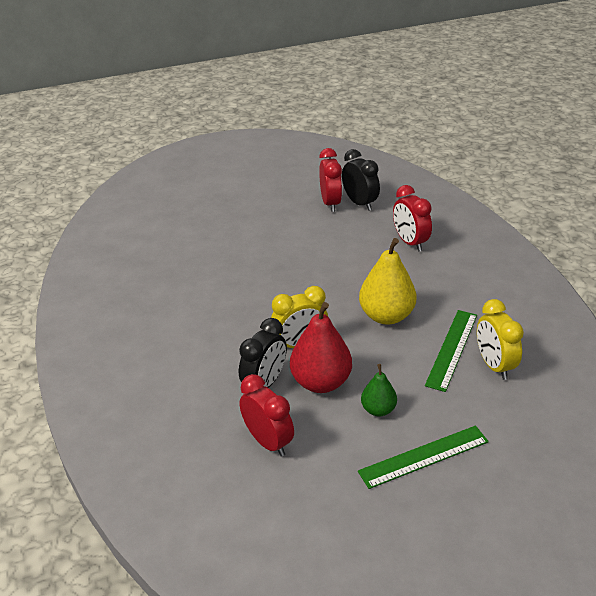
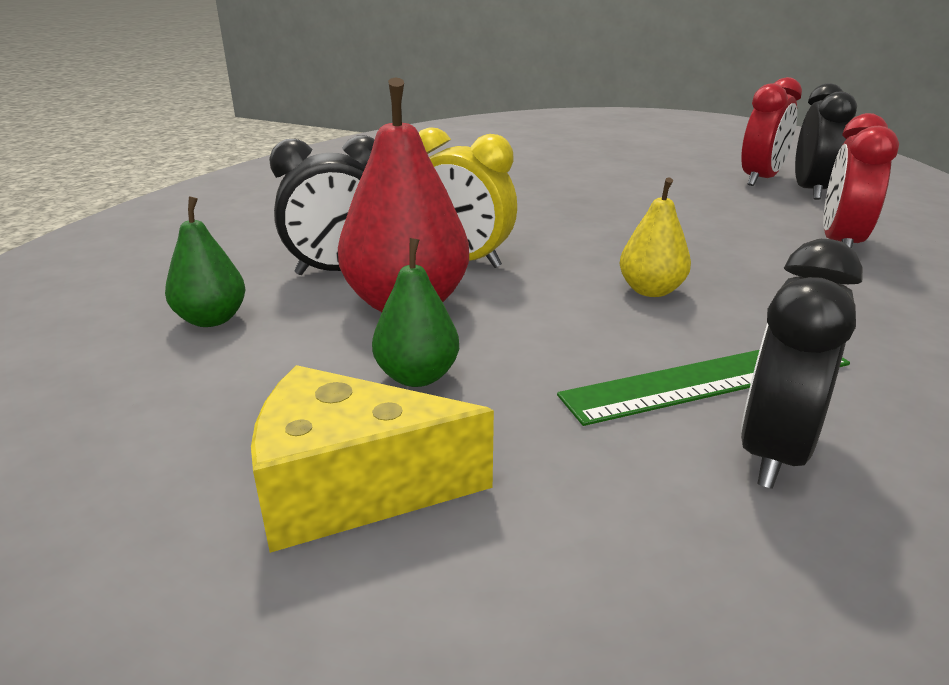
camera: 45 degrees right, 10 degrees down
(268, 442) = (212, 319): red clock -> green pear
(386, 316) = (650, 290): yellow pear -> yellow pear, size x0.56
(424, 457) = (350, 488): green ruler -> yellow cheese
(494, 365) = (773, 451): yellow clock -> black clock

